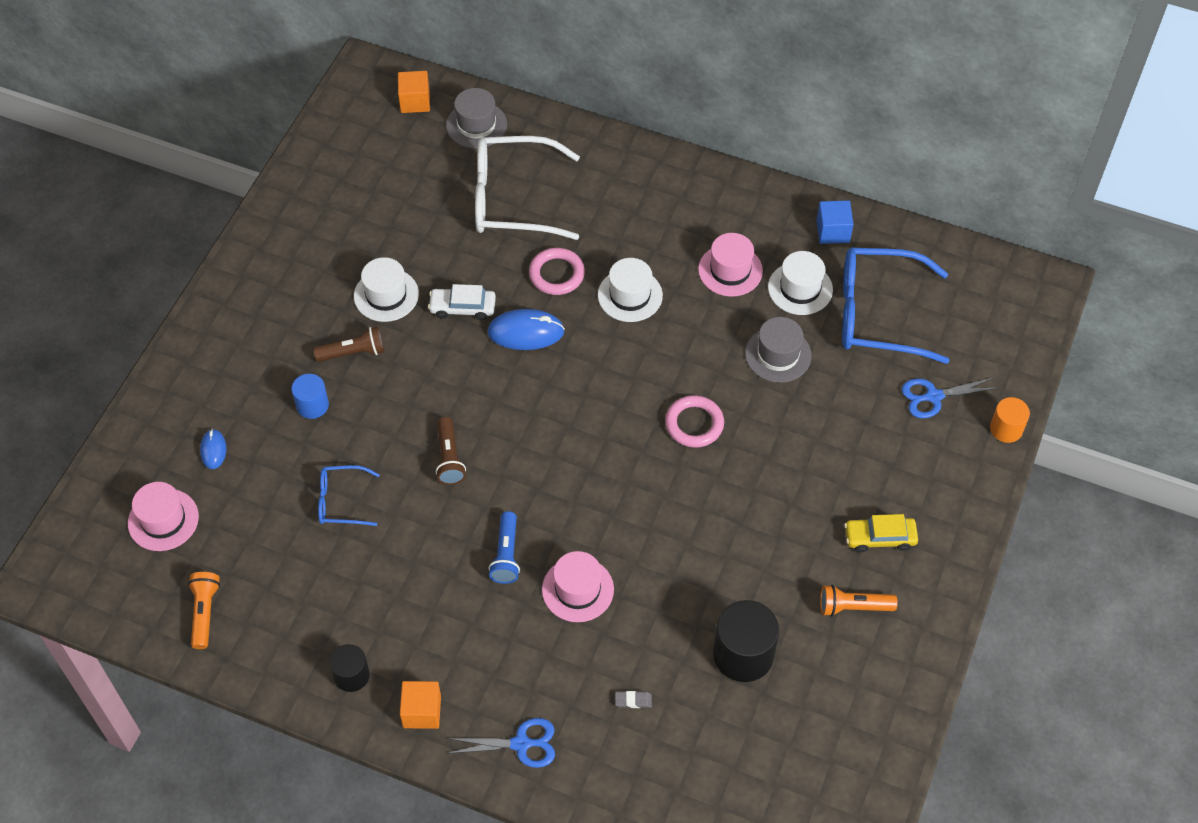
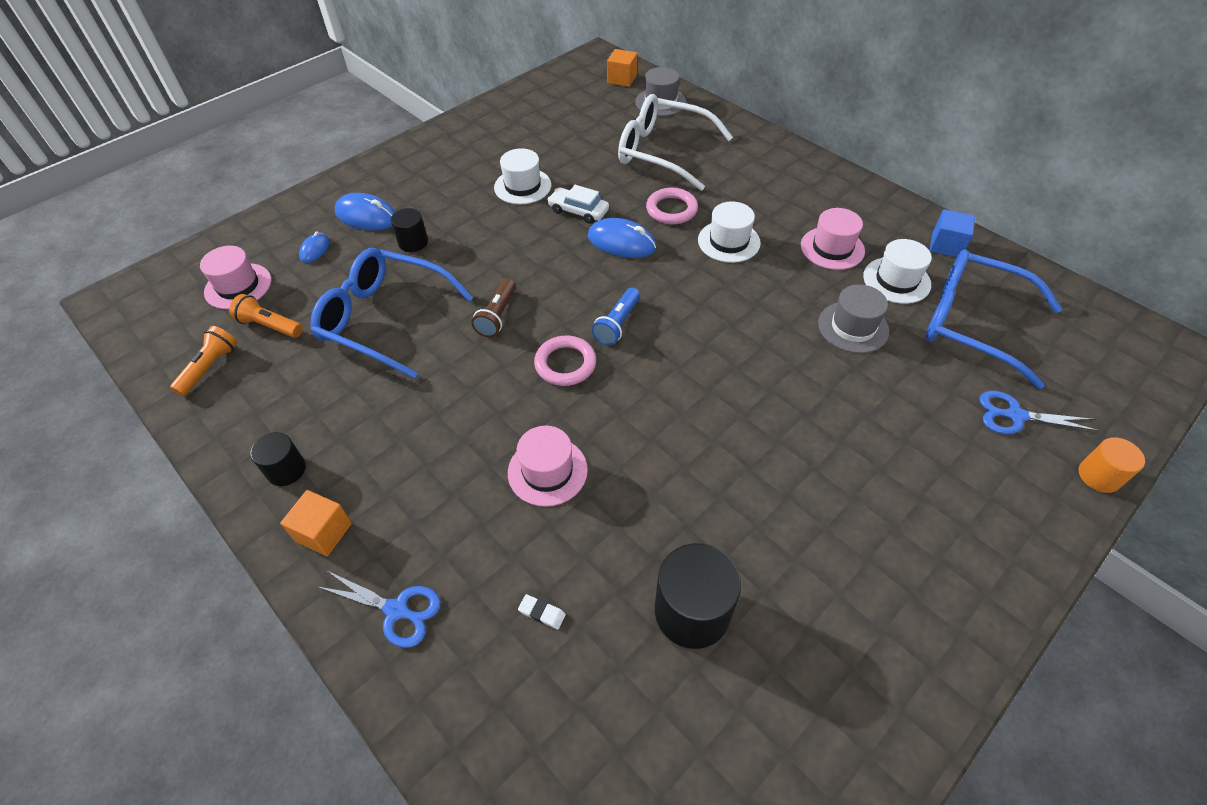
camera: 25 degrees right, 5 degrees down
(240, 390) = (367, 216): none -> blue mouse
(312, 405) = (413, 242): blue cylinder -> black cylinder
(341, 501) = (385, 319): blue glasses -> blue glasses, size x1.99
(353, 352) = (471, 216): brown flashlight -> none
(506, 555) = (498, 413): blue flashlight -> blue flashlight (617, 324)
(633, 700) = (542, 613): grey eraser -> white eraser
(694, 424) = (741, 360): pink ring -> pink ring (565, 364)
(853, 607) = (847, 608): orange flashlight -> orange flashlight (269, 326)
(880, 537) = (907, 540): yellow car -> none

